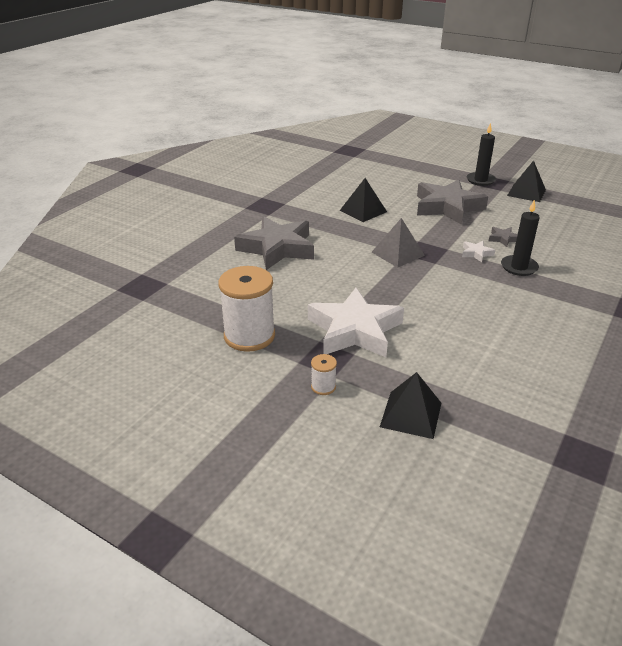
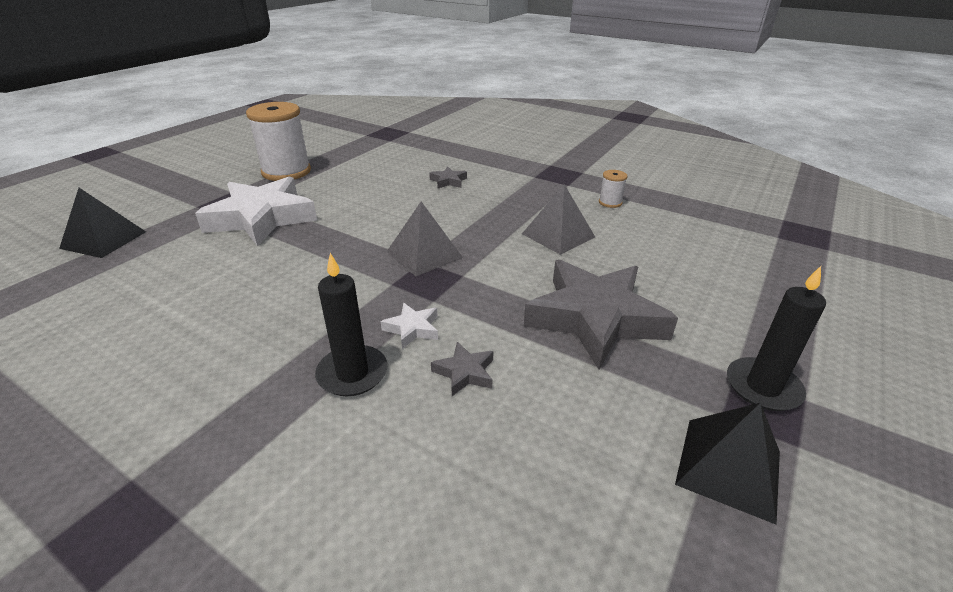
camera: 90 degrees right, 0 degrees up
(277, 248) = (448, 181): grey star -> grey star, size x0.41
(323, 387) = (185, 201): white spool -> white spool (610, 202)
(363, 211) = (558, 235): black pyramid -> grey pyramid

